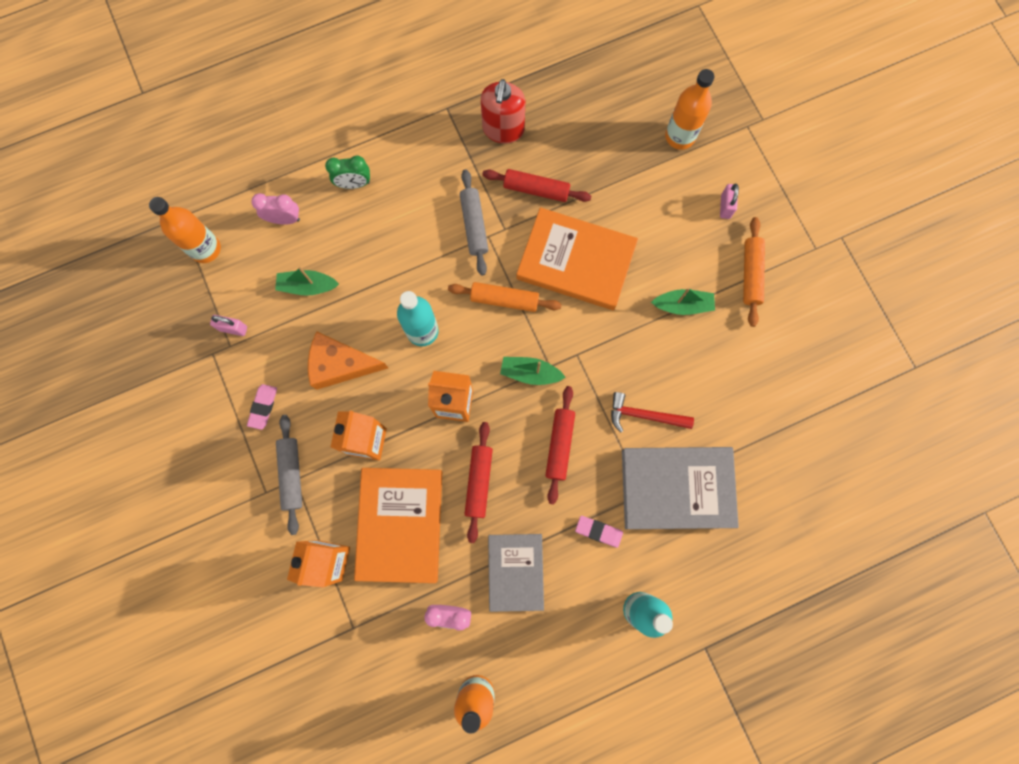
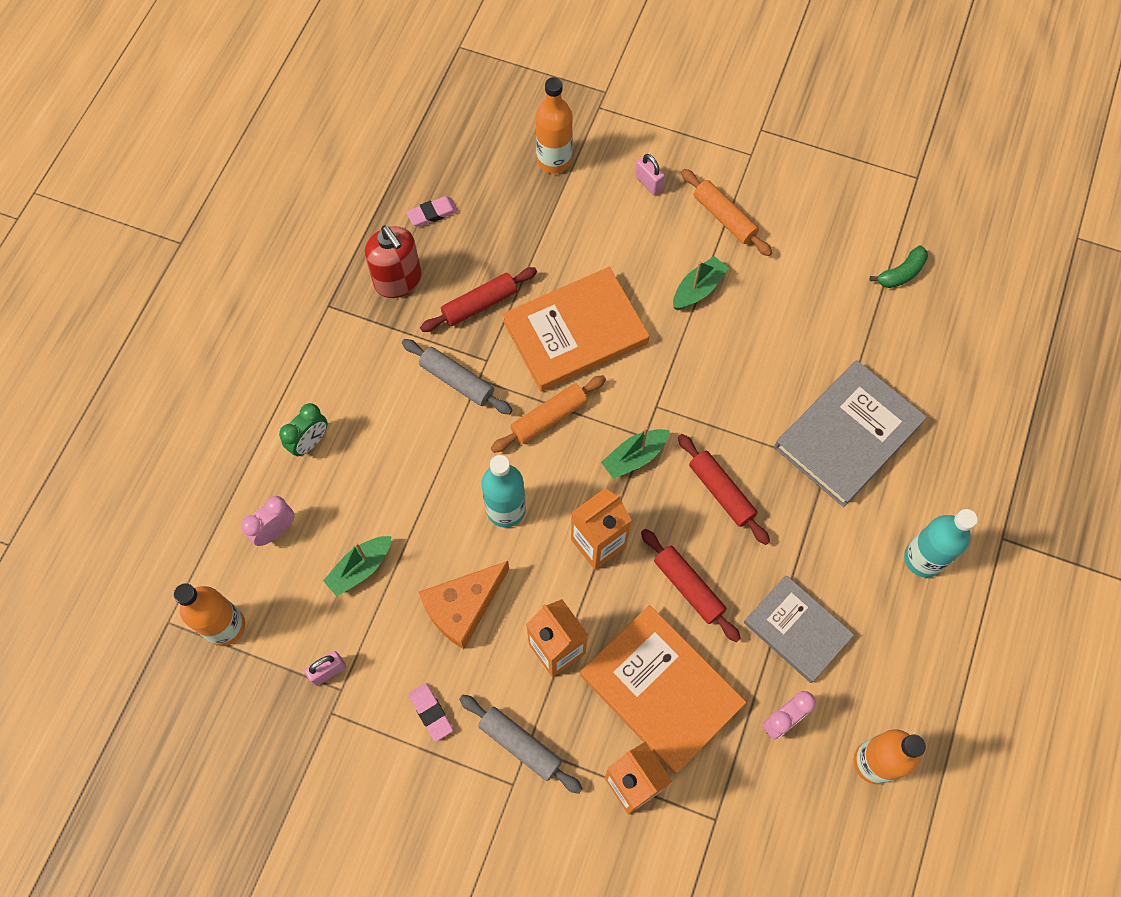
camera: 45 degrees left, 10 degrees down
(598, 531) = (826, 530): pink eraser -> pink eraser (432, 213)
(644, 415) = (761, 403): red hammer -> none
(830, 420) = (901, 273): none -> green banana

